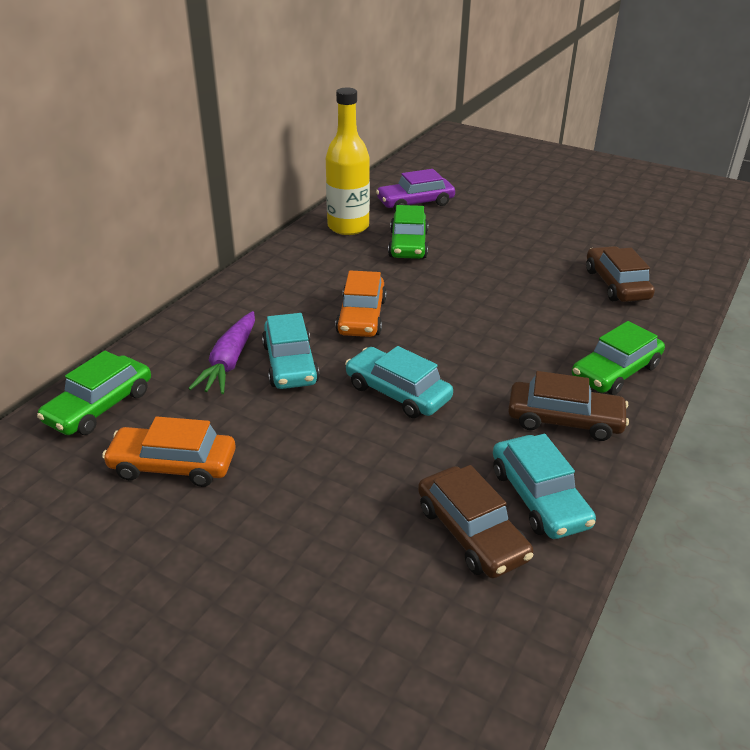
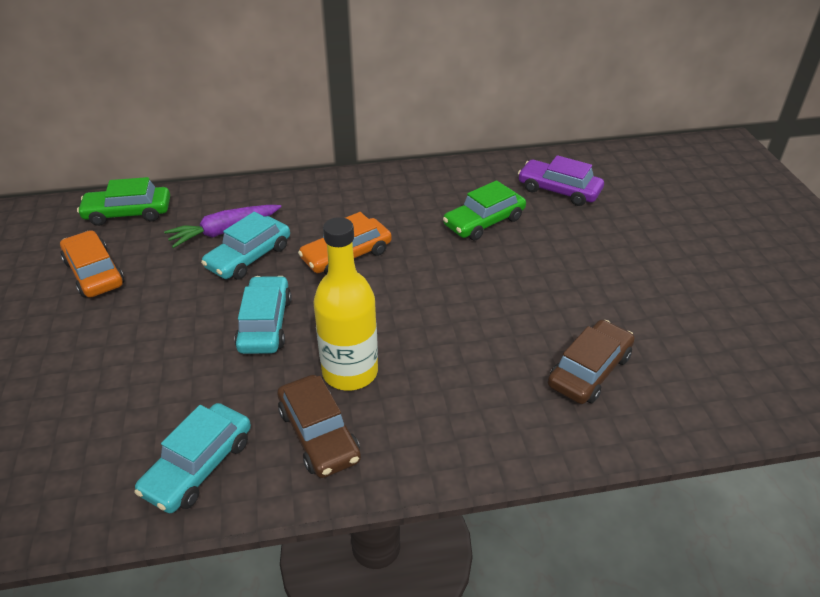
camera: 50 degrees right, 5 degrees up
(348, 227) = (468, 181): yellow bottle -> yellow bottle (350, 372)
(471, 532) = (127, 446): brown car -> none
(615, 371) = (430, 435): green car -> none

